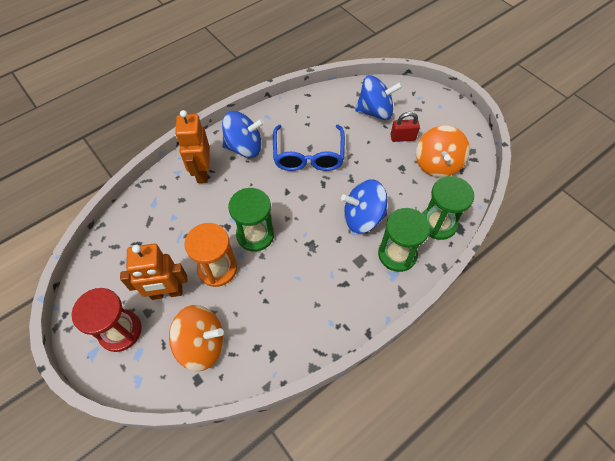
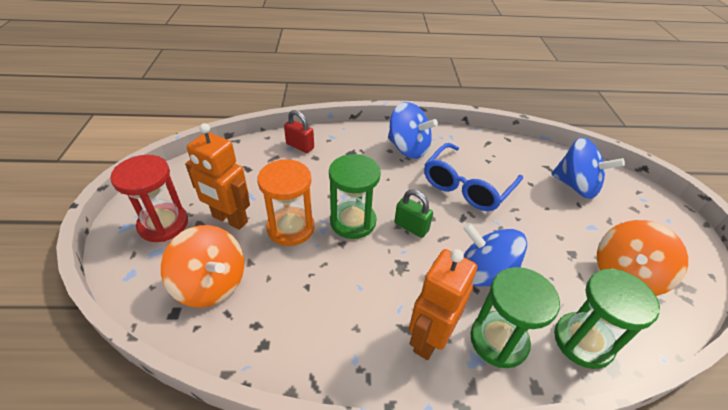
camera: 35 degrees right, 15 degrees down
(202, 172) = (352, 147): orange robot -> orange robot (429, 338)
(296, 213) = (411, 227): none -> green padlock
(402, 137) = (594, 225): red padlock -> red padlock (300, 146)

